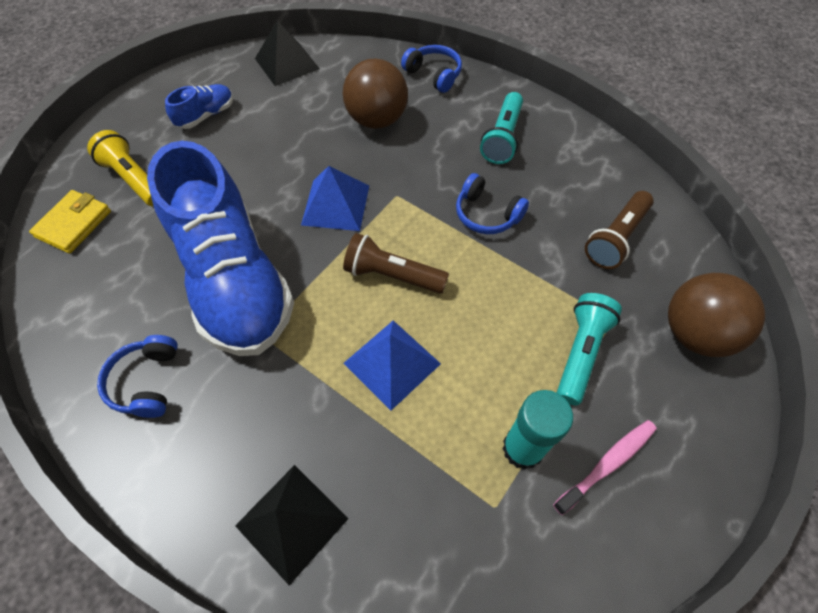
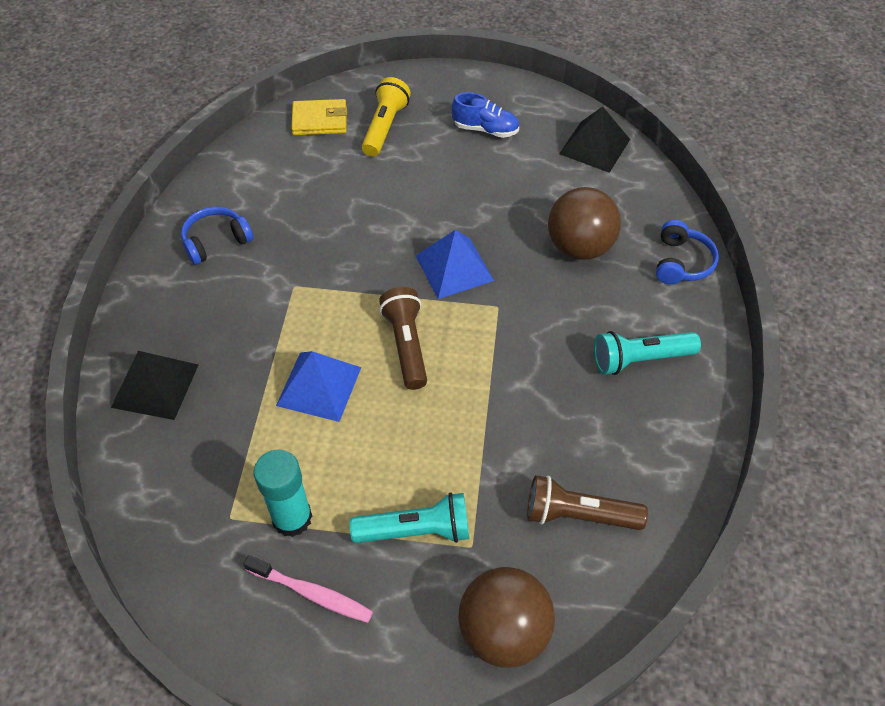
camera: 60 degrees right, 5 degrees down
(234, 280) = (332, 242): blue shoe -> none
(486, 214) = (527, 387): blue headphones -> none

